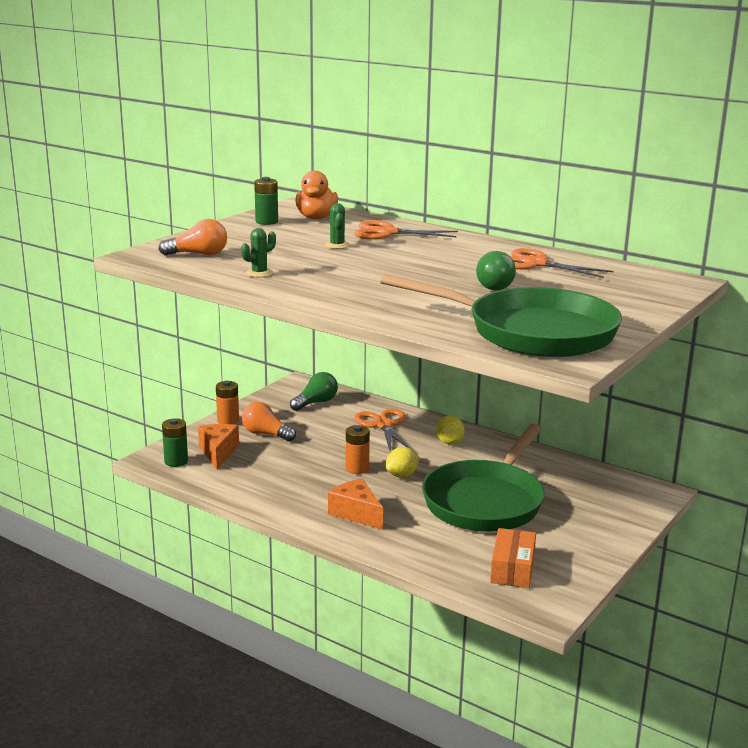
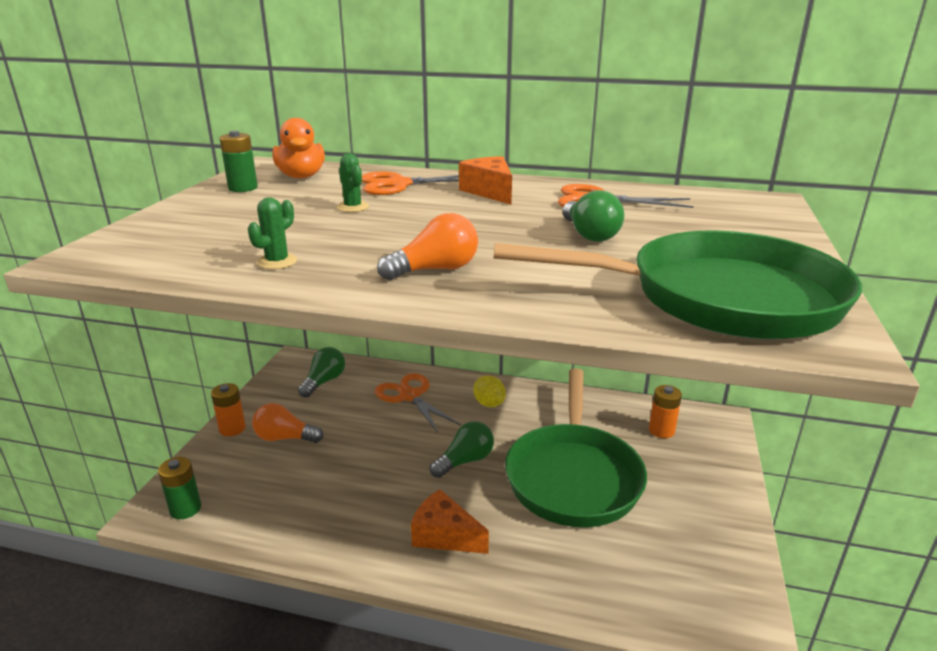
camera: 20 degrees left, 5 degrees up
(198, 254) = (172, 245): orange light bulb -> orange light bulb (435, 270)
(218, 453) = (236, 480): orange cheese -> orange cheese (489, 192)
(357, 468) = (411, 464): orange battery -> orange battery (661, 430)
(402, 475) = (465, 461): yellow lemon -> green light bulb
(512, 569) = (666, 575): orange box -> none

